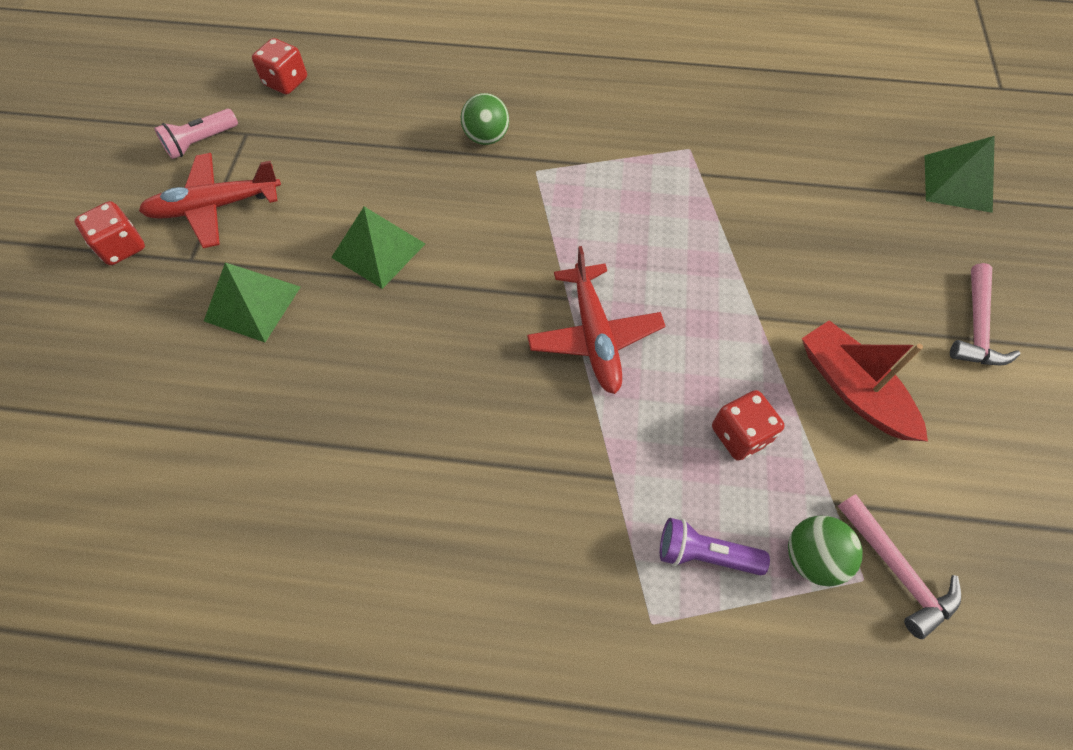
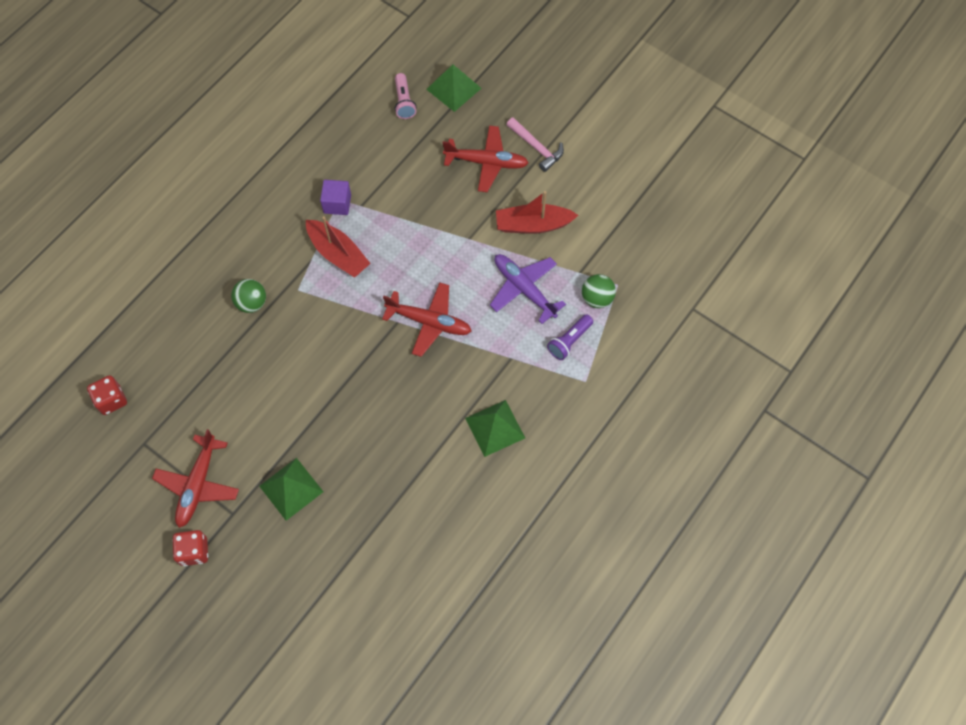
camera: 60 degrees left, 5 degrees up
(201, 142) = (132, 474): pink flashlight -> pink flashlight (404, 102)
(378, 250) = (298, 404): green pyramid -> green pyramid (495, 428)
(615, 185) = (338, 254): none -> red boat
(682, 150) = (337, 204): none -> purple cube
(740, 435) = (524, 289): red dice -> purple plane
(891, 276) = (486, 162): none -> red plane
(897, 571) = (622, 269): pink hammer -> none

